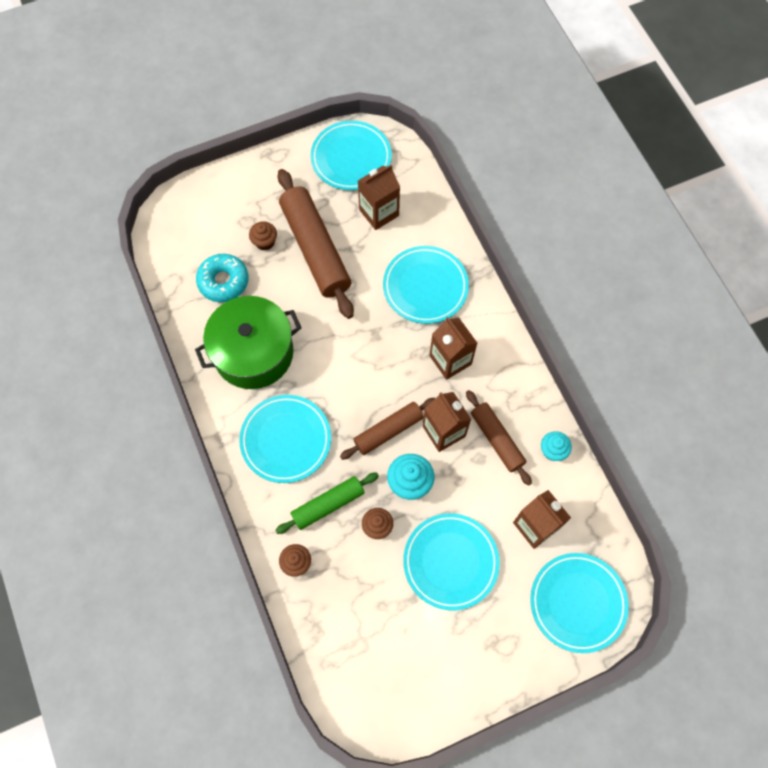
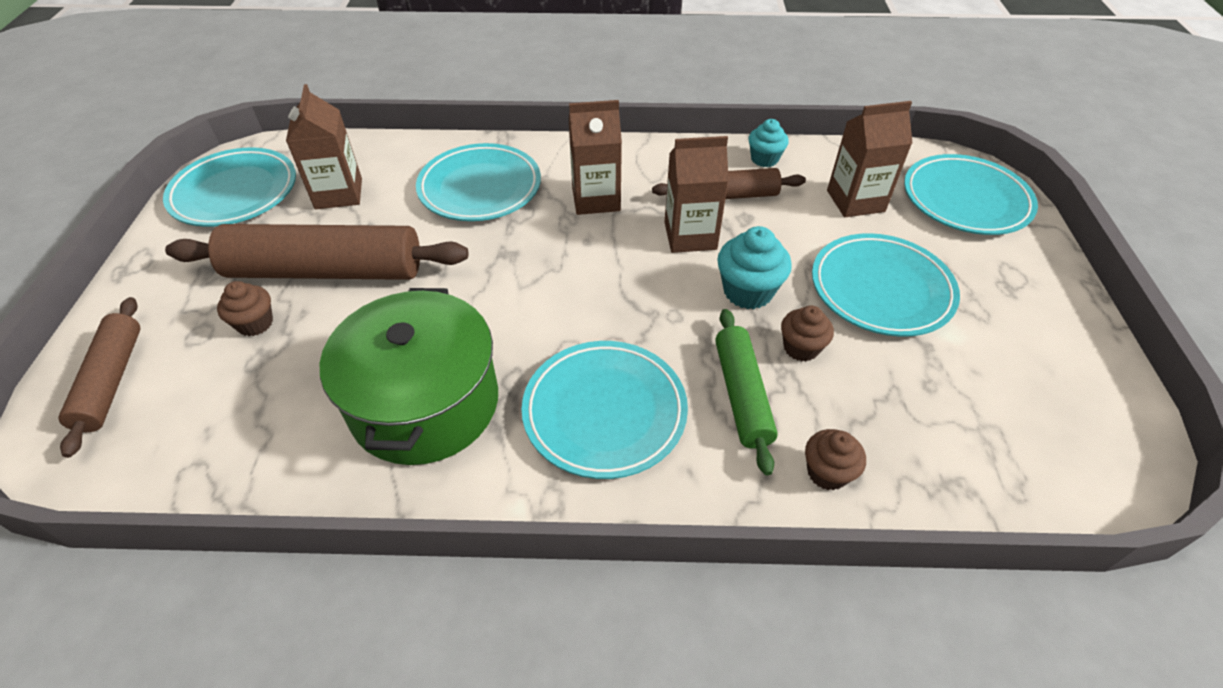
camera: 65 degrees left, 20 degrees down
(223, 281) = (266, 400): turquoise donut -> none
(388, 431) = (659, 287): brown rolling pin -> brown rolling pin (111, 381)

